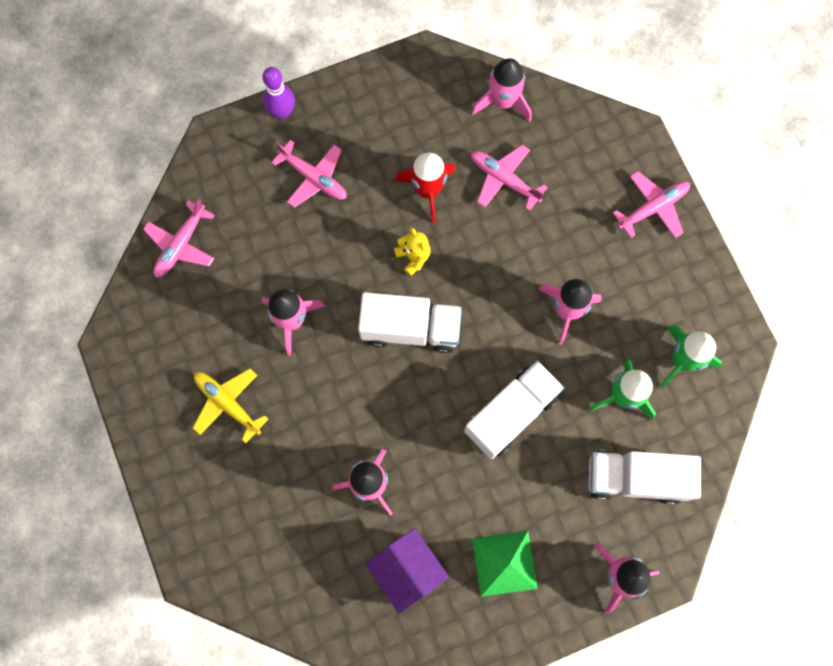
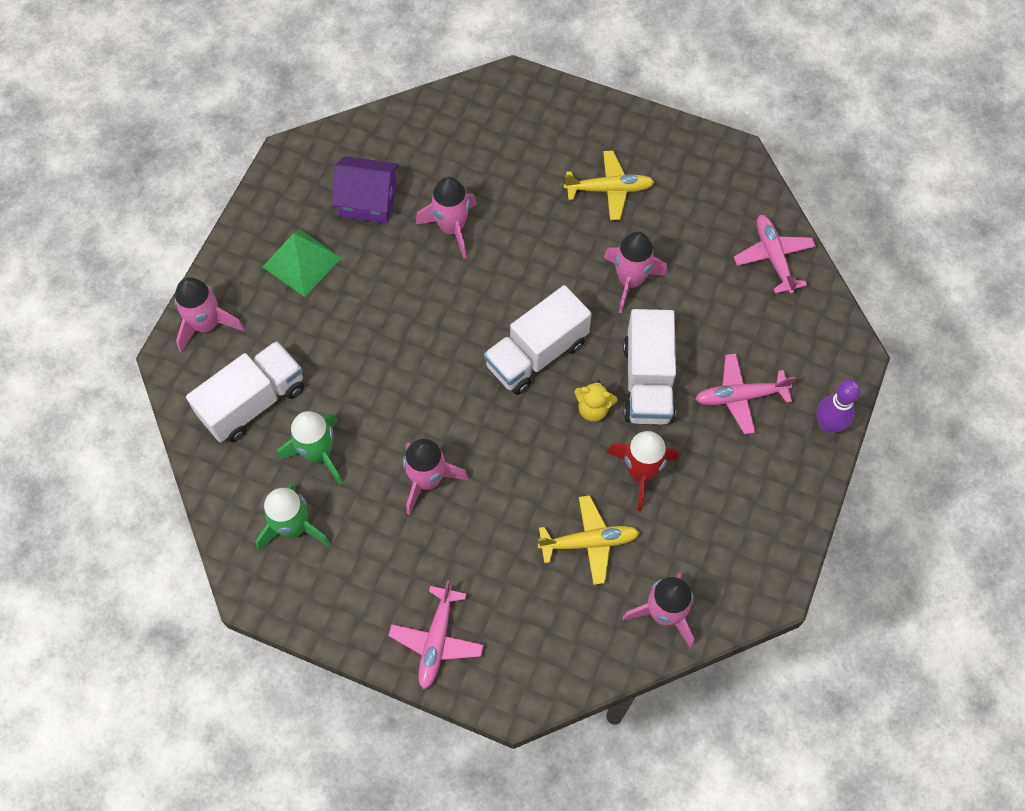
camera: 135 degrees right, 10 degrees down
(504, 180) = (588, 542): pink plane -> yellow plane
(511, 413) = (395, 363): white truck -> white truck (647, 382)

